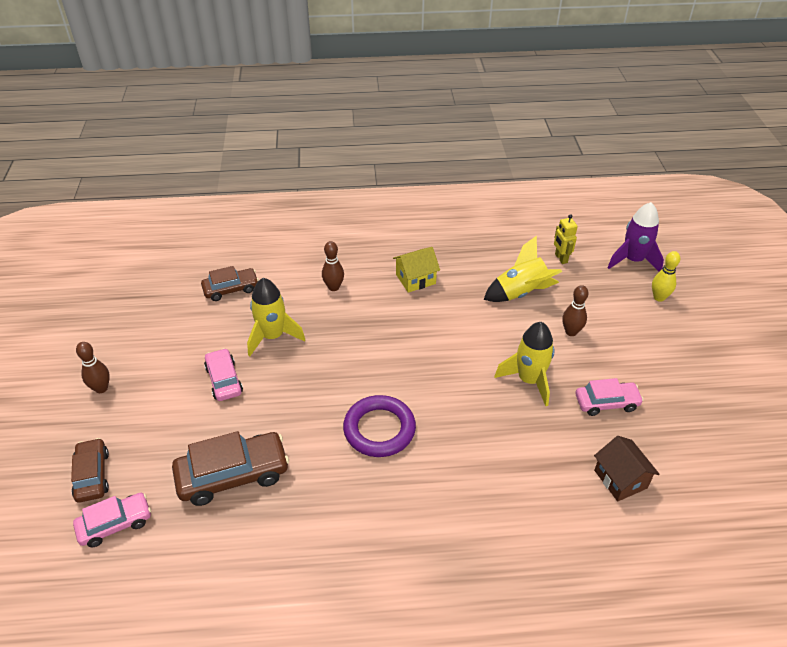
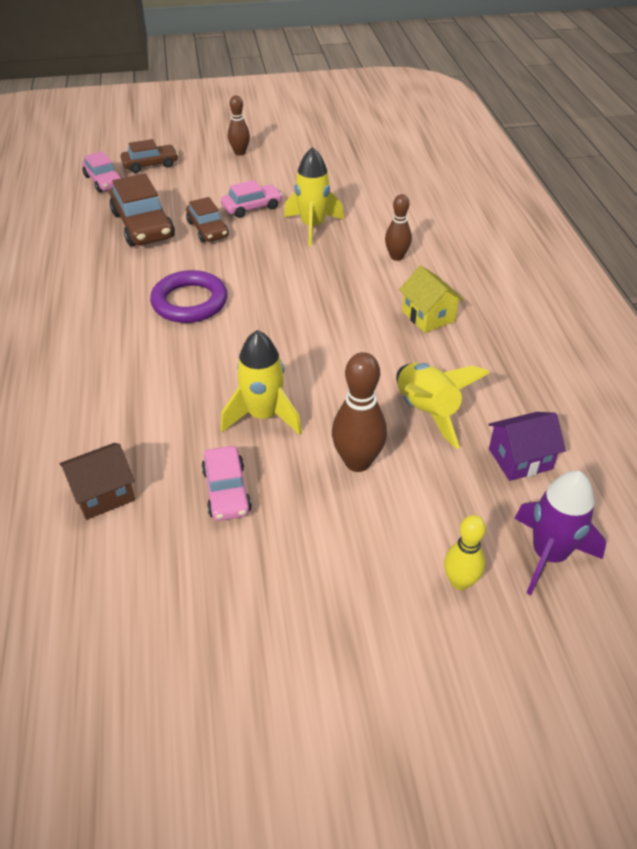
camera: 85 degrees right, 0 degrees up
(231, 289) = (377, 195): brown car -> brown car (208, 229)
(561, 258) = (520, 459): yellow robot -> purple house
(571, 332) = (357, 462): brown bowling pin -> brown bowling pin, size x1.55

